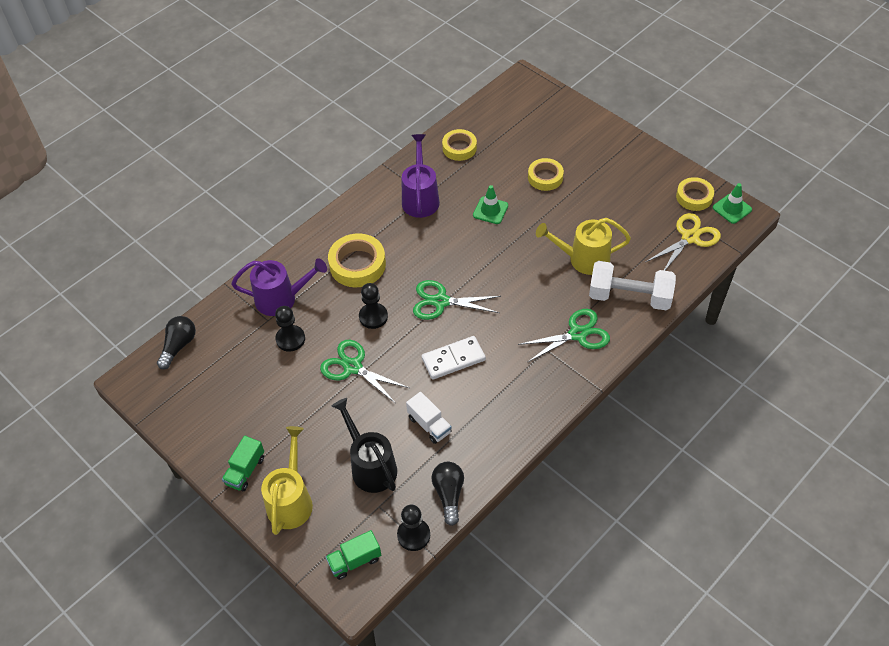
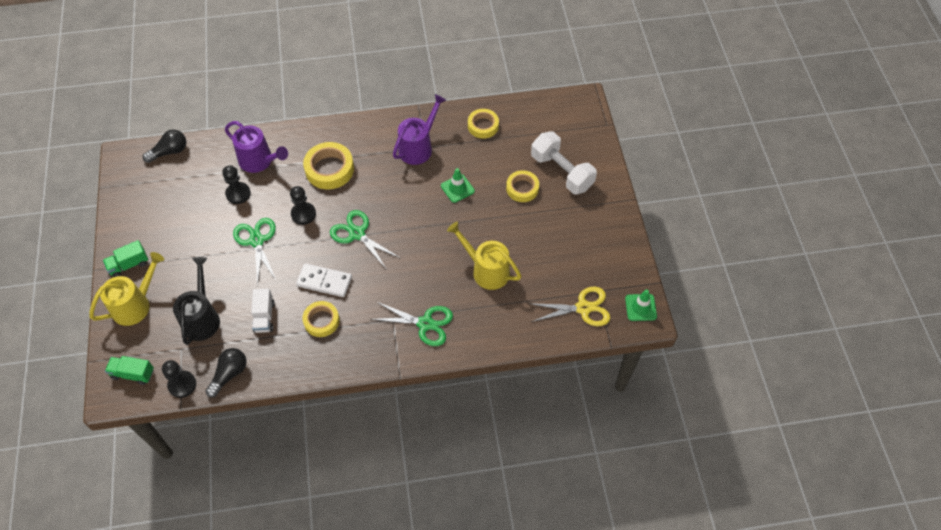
camera: 35 degrees right, 5 degrees up
(629, 297) = (490, 322): white dumbbell -> white dumbbell (561, 172)
(694, 197) = (620, 278): yellow tape -> yellow tape (321, 321)

